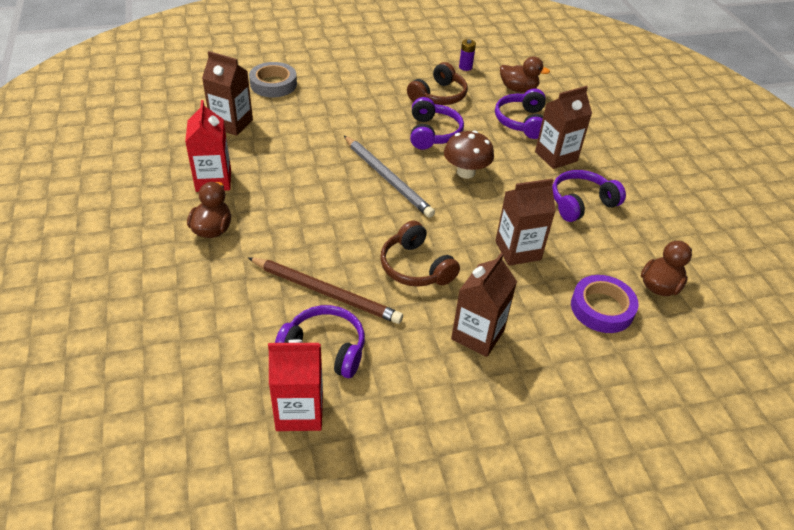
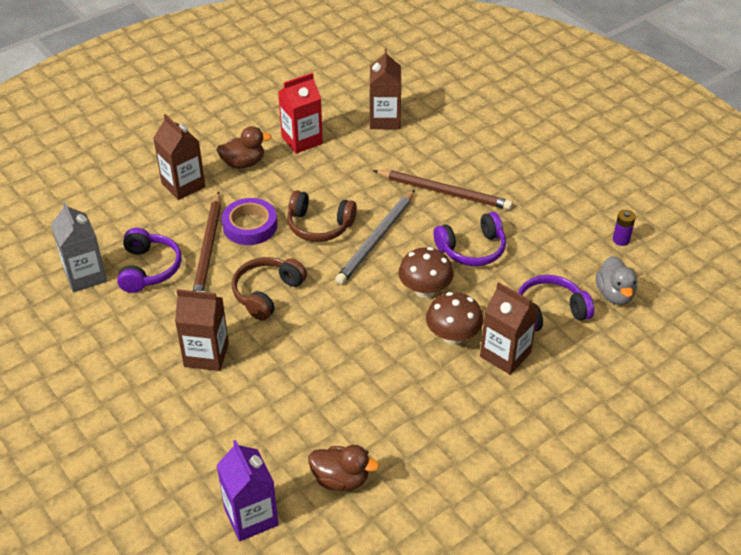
camera: 70 degrees right, 0 degrees up
(273, 84) = (465, 120): grey tape -> none
(299, 411) = (85, 276): red carton -> grey carton
(354, 124) = (444, 192): none -> brown pencil
(438, 96) = (544, 235): brown headphones -> brown headphones (319, 225)
(518, 89) = (614, 294): brown duck -> grey duck
(518, 250) = (330, 357): brown carton -> brown carton (183, 185)
(525, 175) = (453, 336): none -> brown mushroom
(581, 203) = (435, 392): purple headphones -> none
(602, 308) = (284, 436): purple tape -> purple tape (250, 226)
(690, 357) = (251, 517): none -> purple carton

